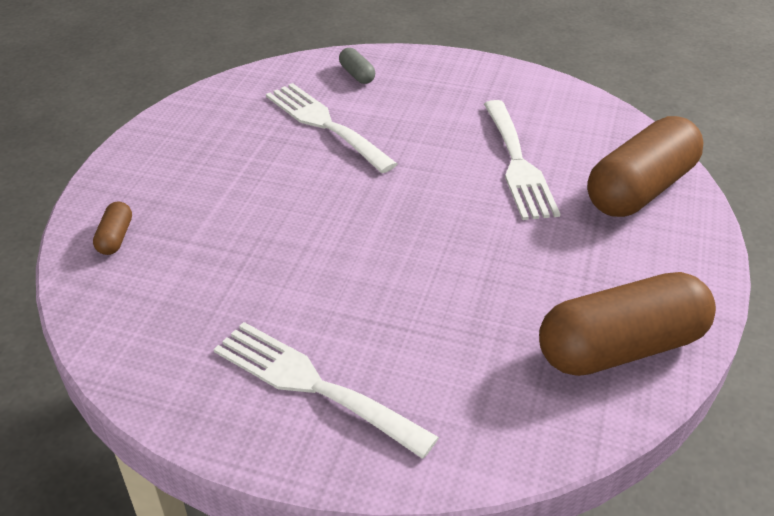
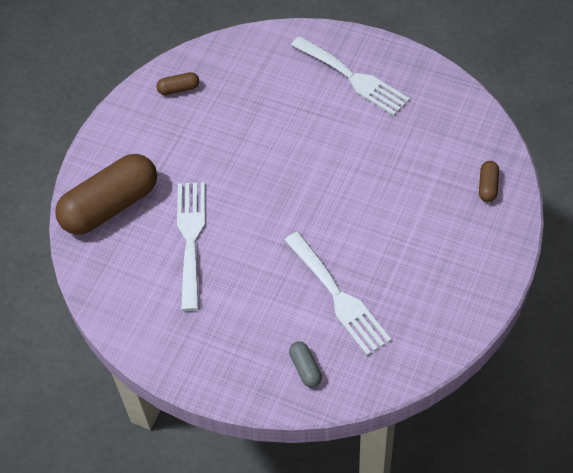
camera: 170 degrees left, 15 degrees up
(621, 348) = (178, 89): brown capsule -> brown capsule, size x0.42

